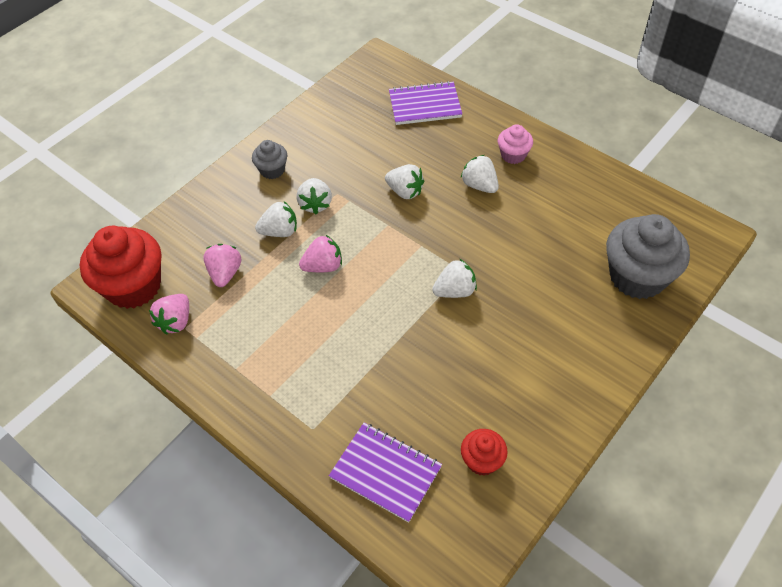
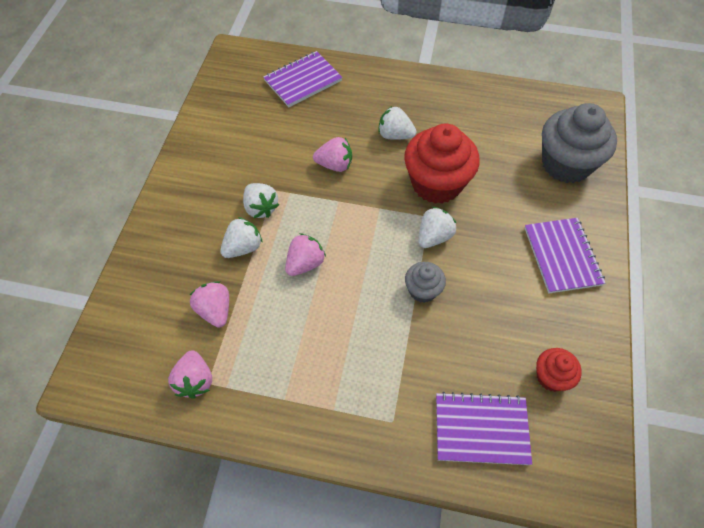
camera: 30 degrees left, 5 degrees up
(134, 286) = (128, 365): red cupcake -> red cupcake (436, 184)
(272, 170) = (198, 191): grey cupcake -> grey cupcake (422, 290)
(405, 191) = (335, 165): white strawberry -> pink strawberry
(513, 155) = (405, 98): pink cupcake -> none
(570, 360) = (562, 256): none -> purple notebook

